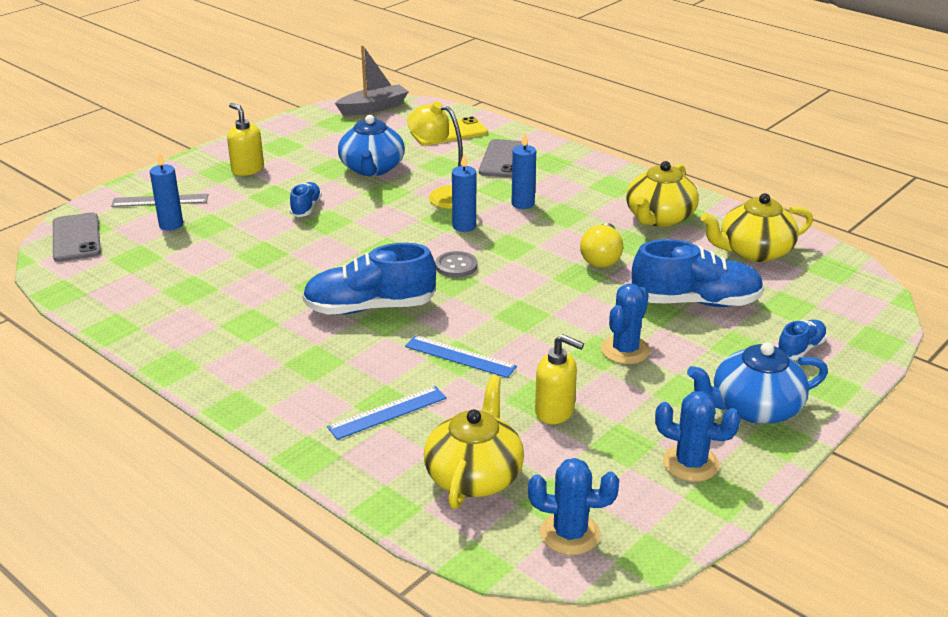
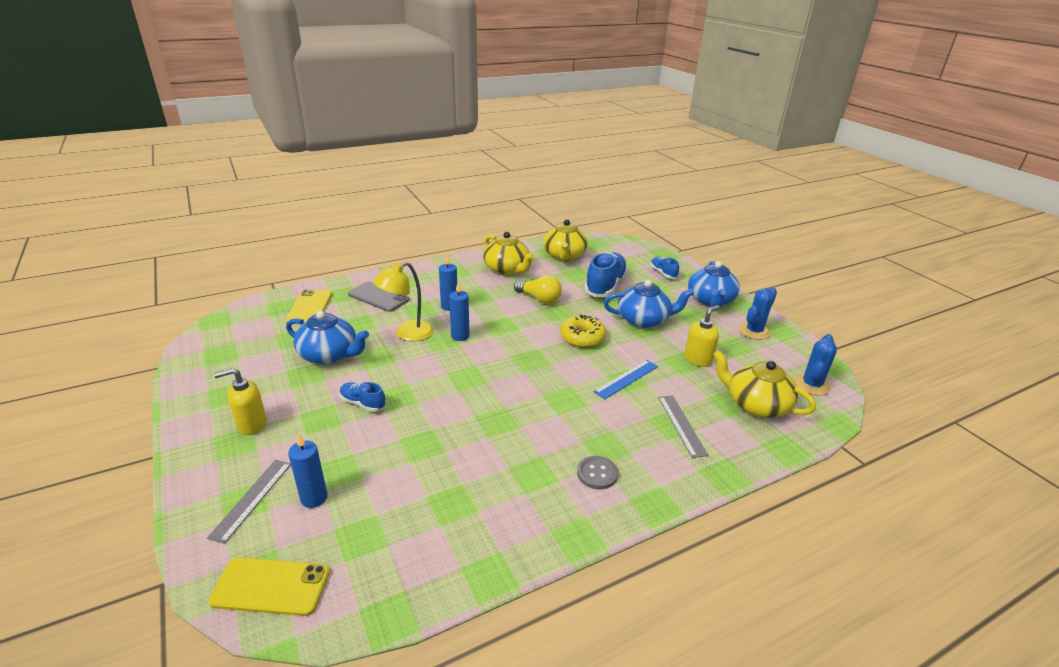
camera: 70 degrees left, 0 degrees up
(76, 238) = (271, 587): grey phone -> yellow phone
(369, 307) = (544, 403): blue shoe -> none
(373, 108) = (219, 330): grey boat -> none
(387, 412) = (681, 425): blue ruler -> grey ruler
(456, 266) = (512, 353): grey button -> grey button (597, 473)
(530, 308) = (582, 338): none -> yellow donut
(625, 350) = (644, 320): blue cactus -> blue teapot

